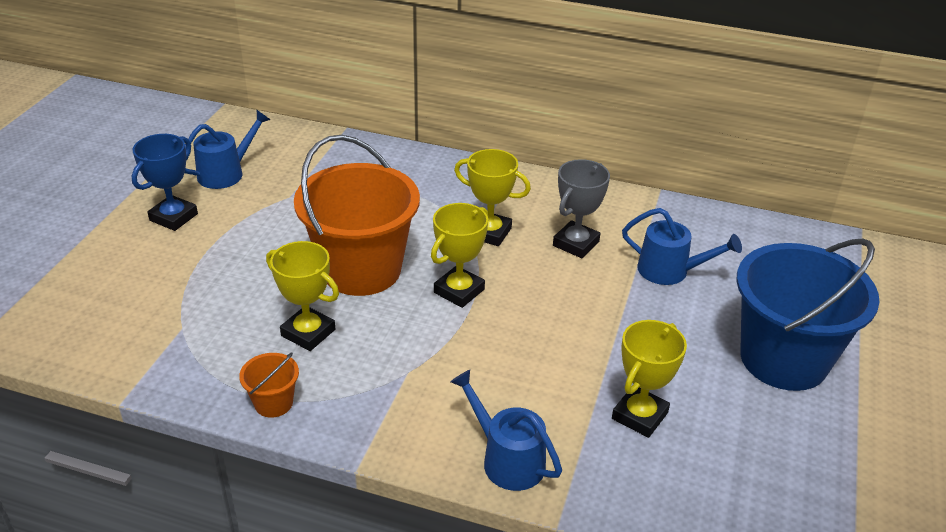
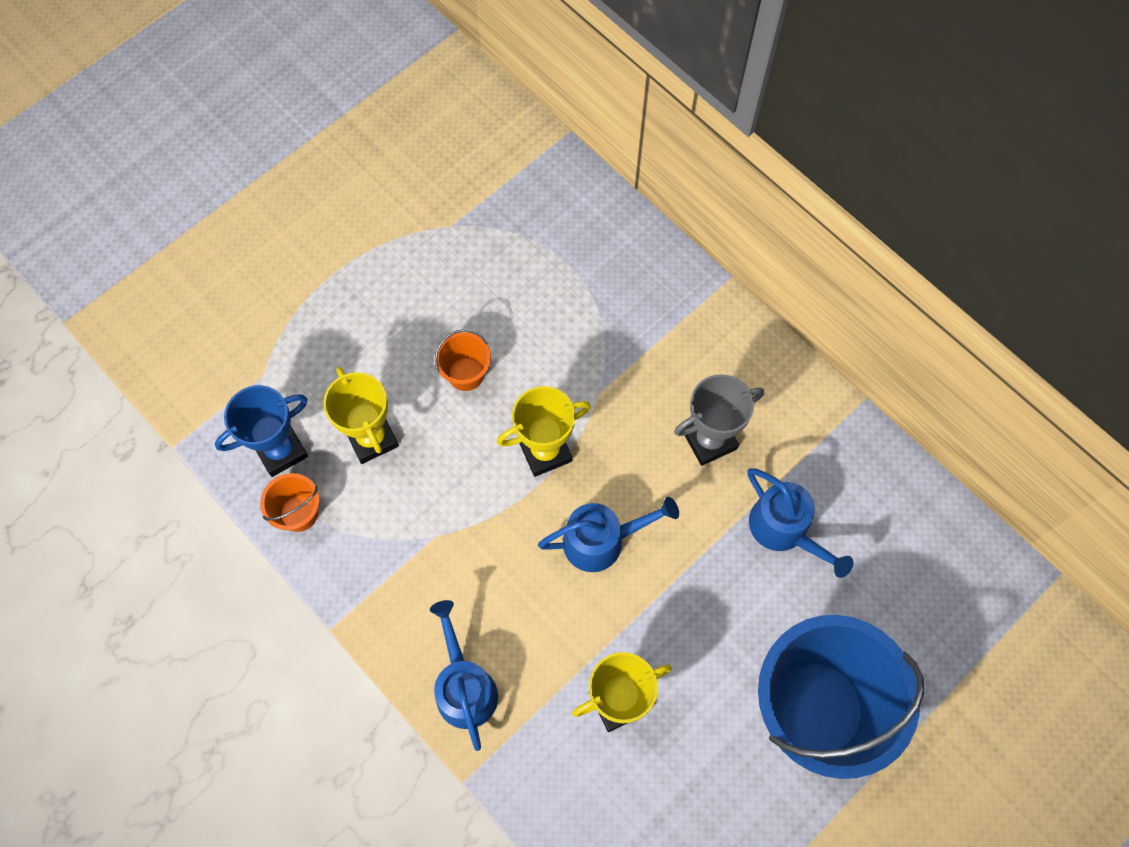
camera: 30 degrees right, 30 degrees up
(173, 217) = (322, 207): blue trophy -> blue trophy (281, 450)
(226, 173) = (405, 157): blue watering can -> blue watering can (602, 541)
(361, 270) = (466, 374): orange bucket -> orange bucket, size x0.41
(489, 233) = (627, 380): yellow trophy -> none

